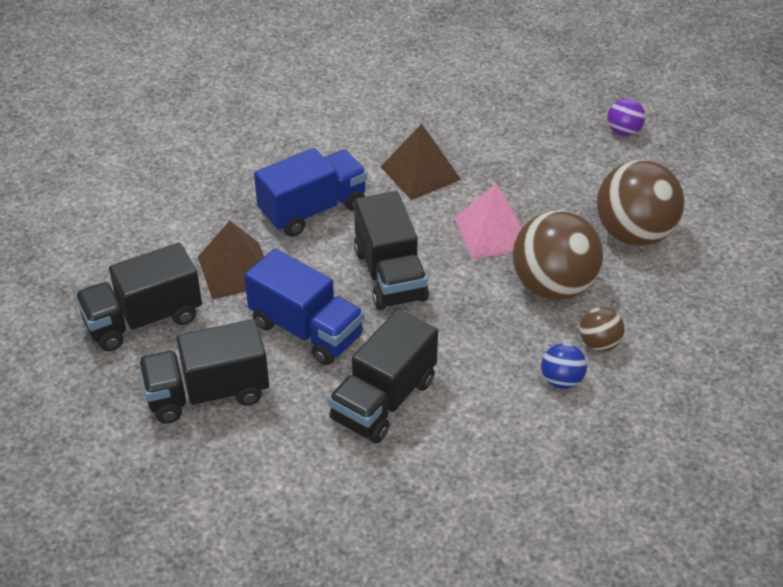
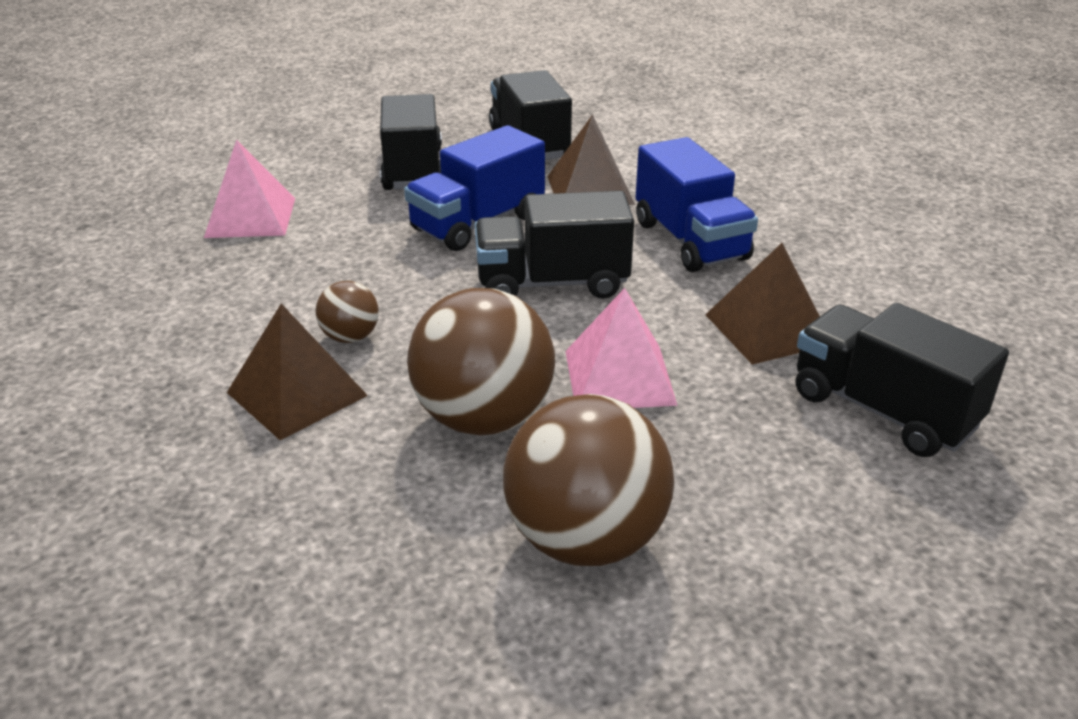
camera: 100 degrees right, 10 degrees down
(322, 489) = (250, 217): none -> pink pyramid
(383, 400) = (345, 260): black truck -> black truck (882, 410)
(561, 380) = (297, 394): blue ball -> brown pyramid
(599, 343) = (346, 443): brown ball -> brown ball (350, 337)
(623, 131) = (913, 597): purple ball -> none

